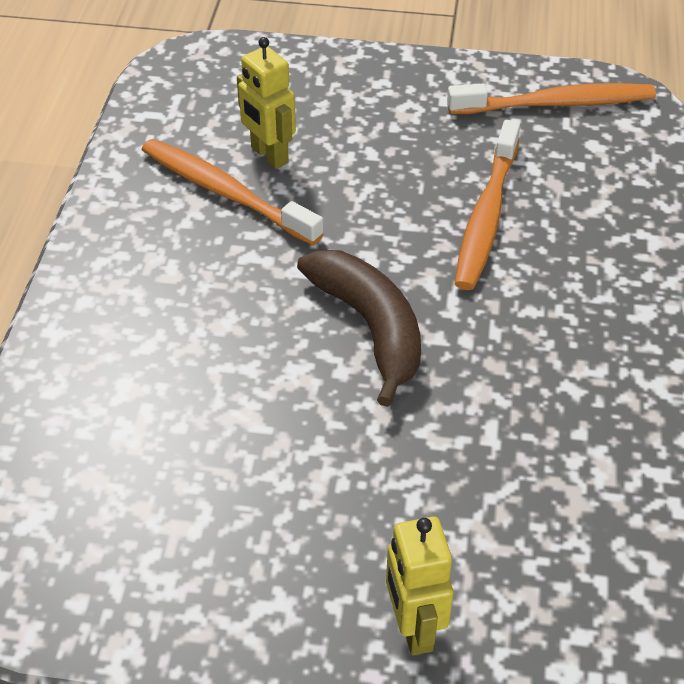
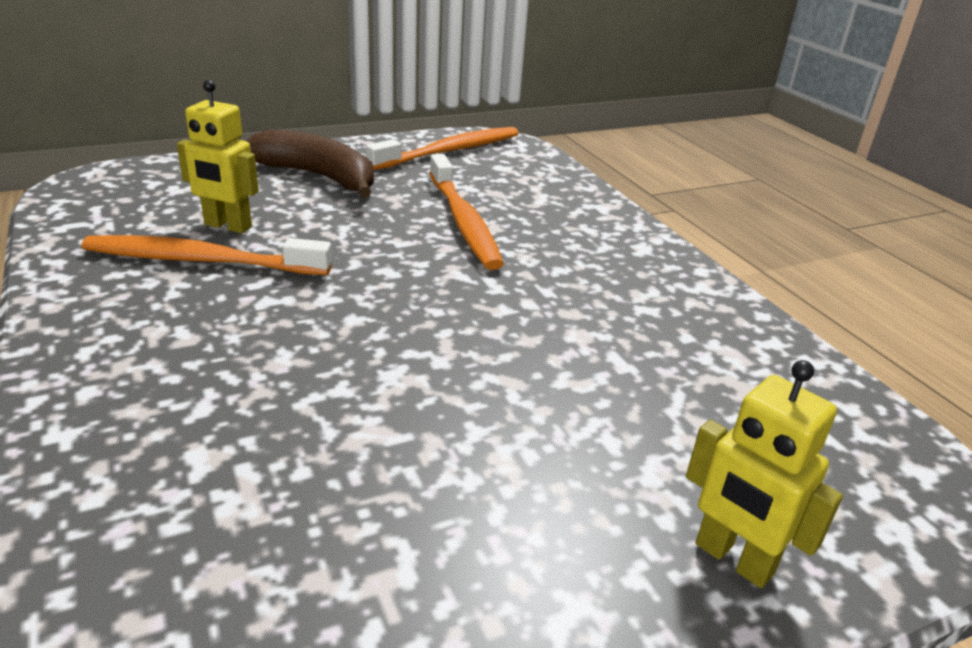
camera: 35 degrees left, 15 degrees down
(370, 327) = (436, 319): brown banana -> brown banana (318, 176)

